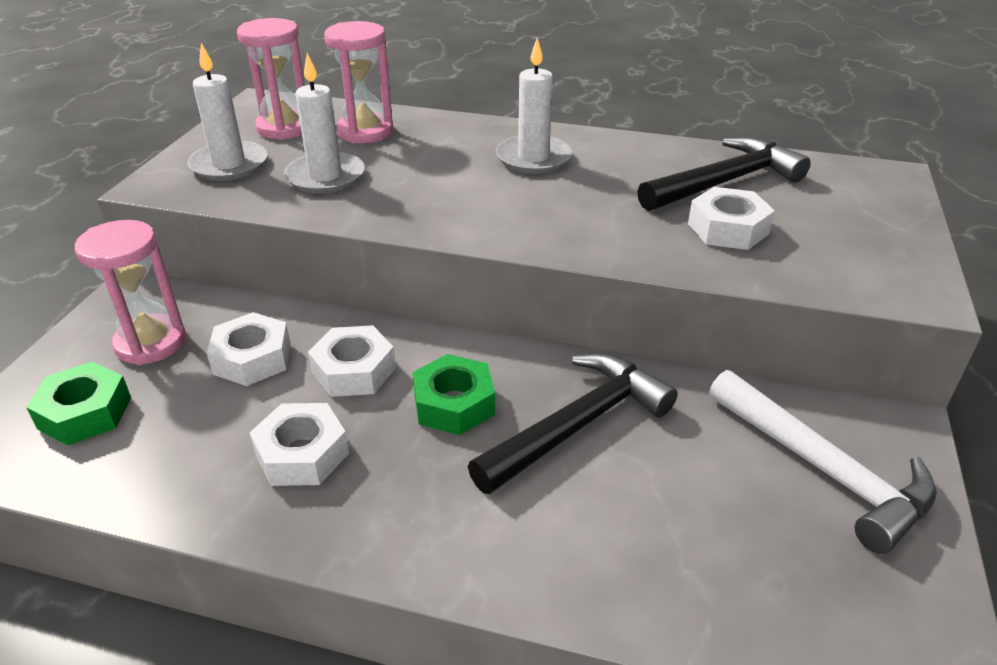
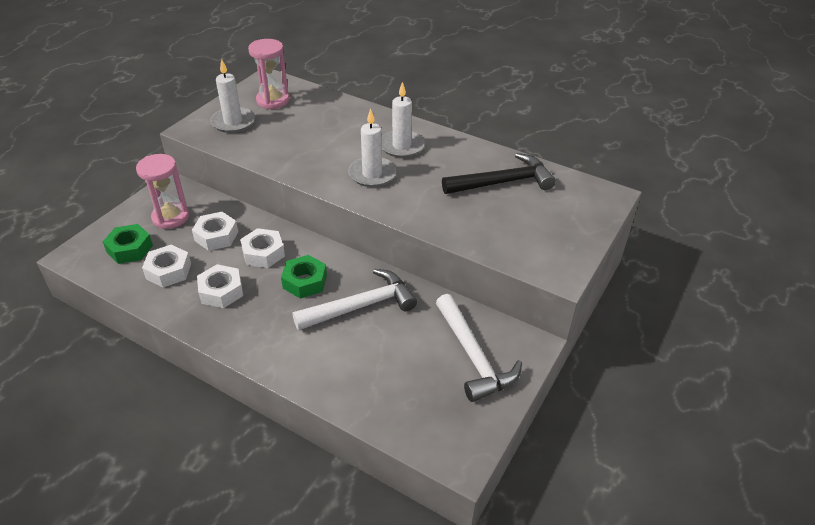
camera: 15 degrees right, 5 degrees up
(325, 176) = (280, 139): white candle -> white candle (372, 174)
(365, 132) = (316, 111): pink hourglass -> none
(578, 425) = (361, 306): black hammer -> white hammer
(728, 229) = (482, 213): white nut -> white nut (168, 271)

